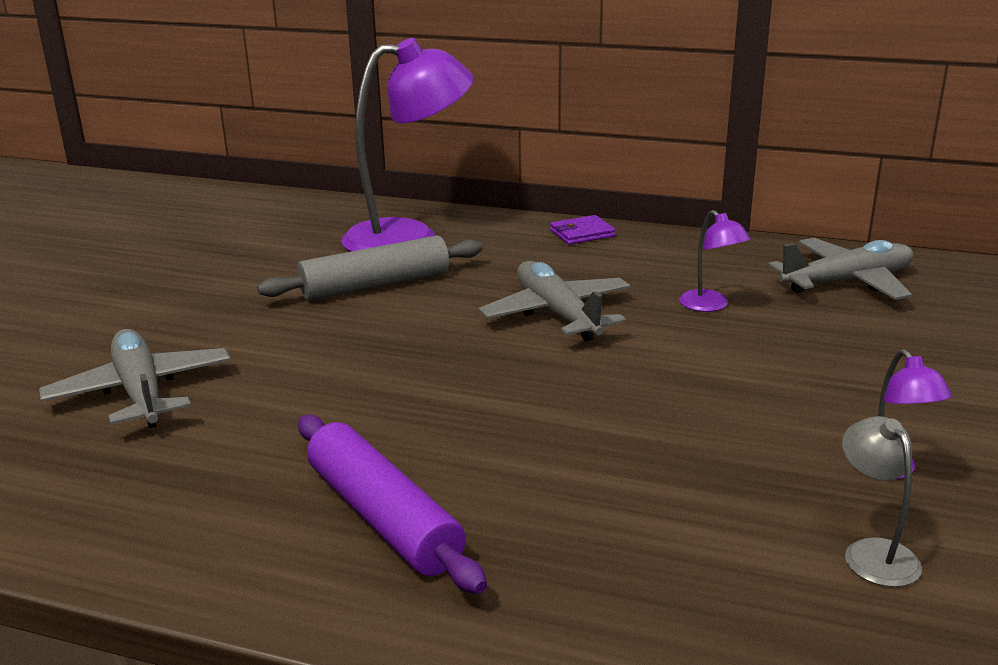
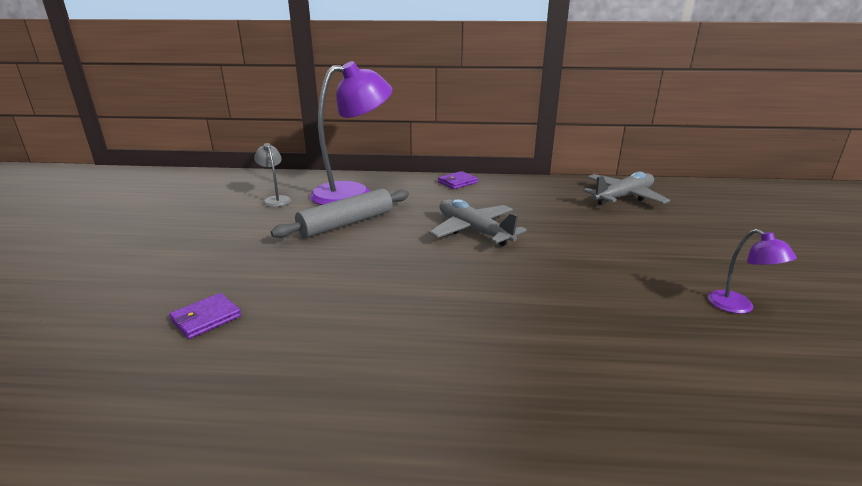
camera: 15 degrees left, 0 degrees up
(141, 392) = (206, 318): grey plane -> purple wallet
(383, 517) = (443, 394): purple rolling pin -> none
(710, 306) = (560, 217): purple lamp -> none
(873, 552) = (778, 366): grey lamp -> grey lamp (276, 199)

